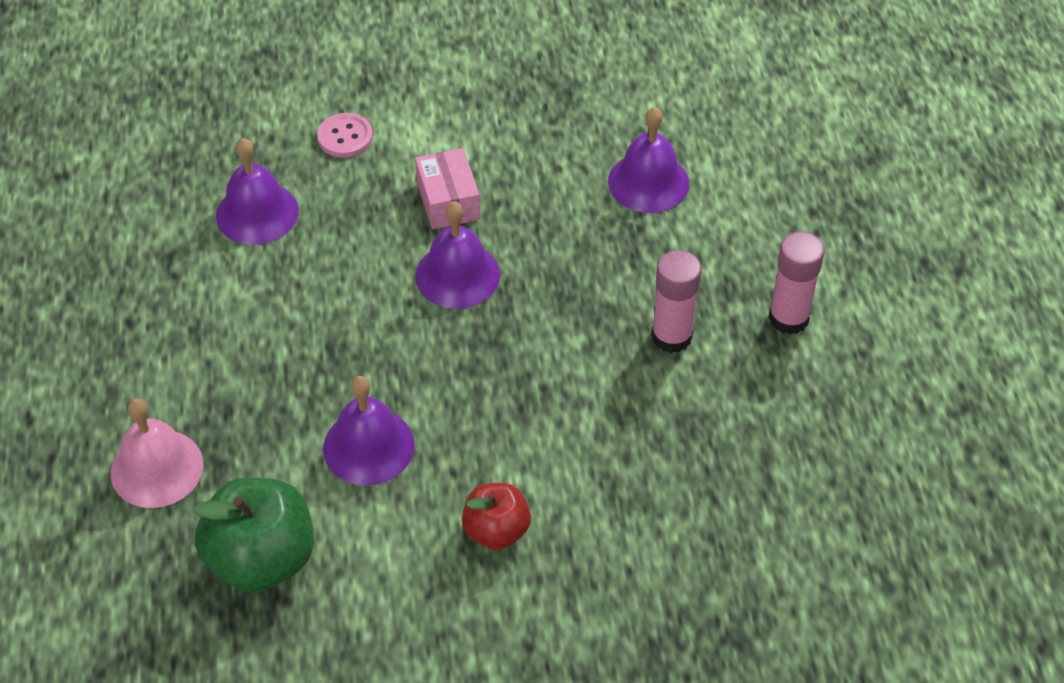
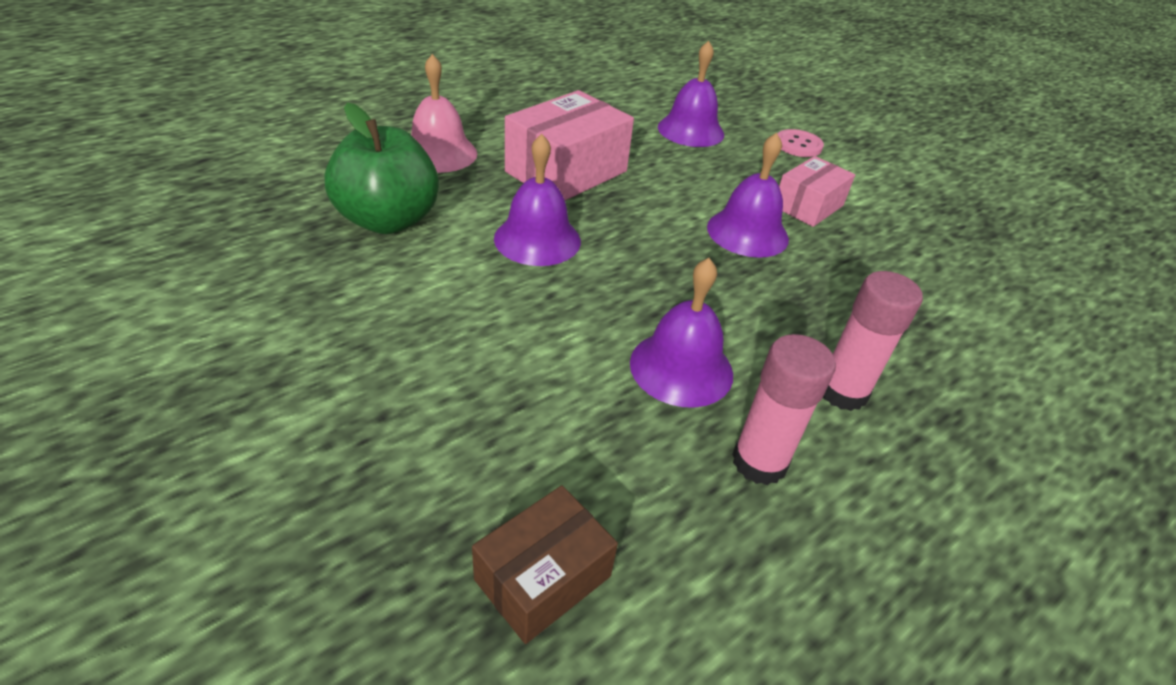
camera: 55 degrees right, 10 degrees down
(267, 368) = (566, 172): none -> pink box
(496, 530) = (507, 343): red apple -> none
(648, 182) = (982, 311): purple bell -> purple bell (681, 368)
(720, 601) = (543, 578): none -> brown box
(788, 318) = (981, 488): pink glue stick -> pink glue stick (759, 462)

